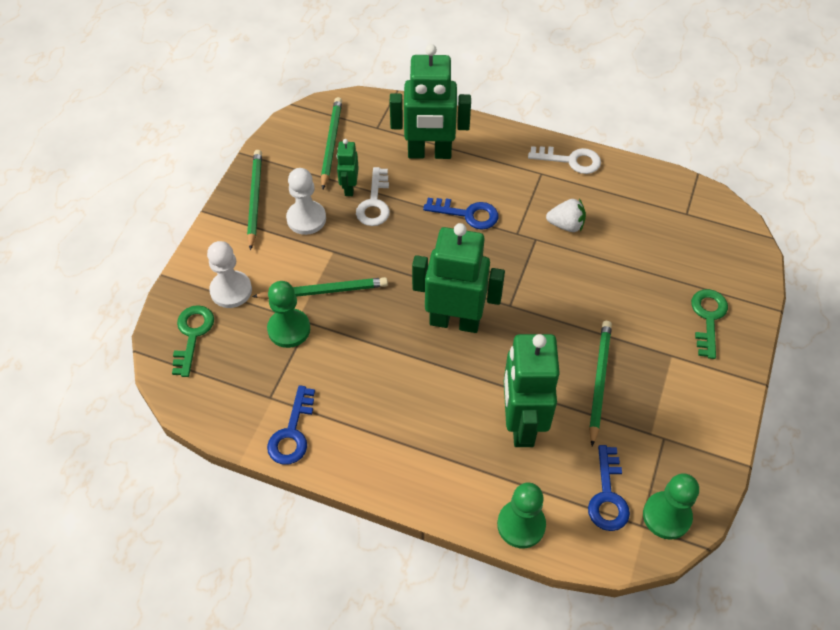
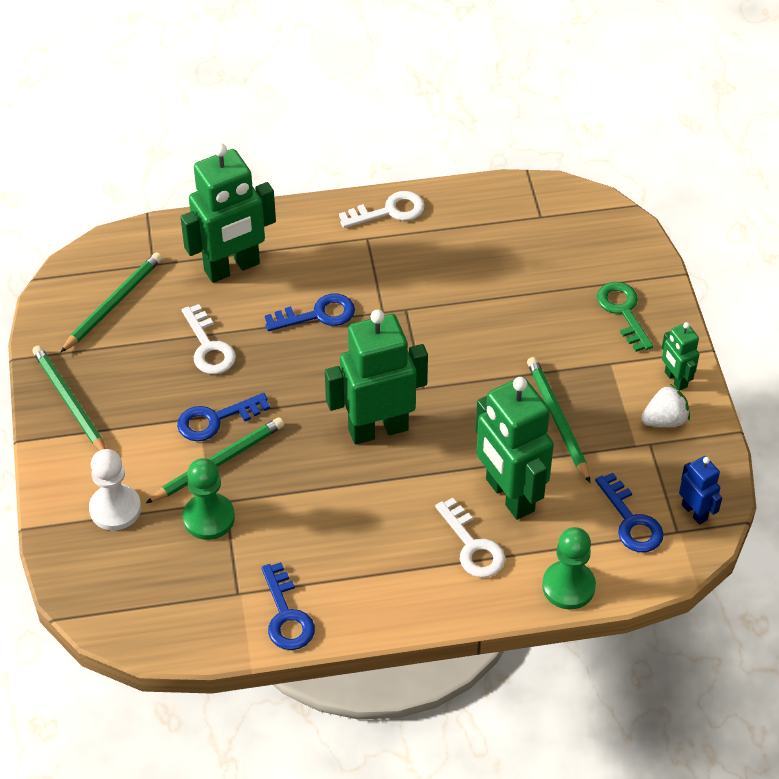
camera: 30 degrees left, 5 degrees down
(192, 335) = (106, 573): green key -> none
(306, 219) = (144, 397): white pawn -> none
(331, 143) = (113, 304): green pencil -> green pencil turned 60 degrees clockwise
(343, 258) = (215, 419): none -> blue key
(349, 188) = (169, 343): green robot -> green robot (675, 380)
(466, 450) = (472, 546): none -> white key
(566, 225) = (427, 281): white strawberry -> white strawberry (664, 420)
(666, 516) = (694, 512): green pawn -> blue robot

